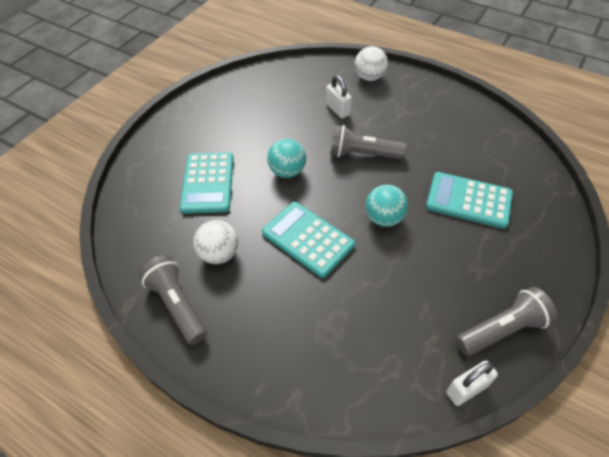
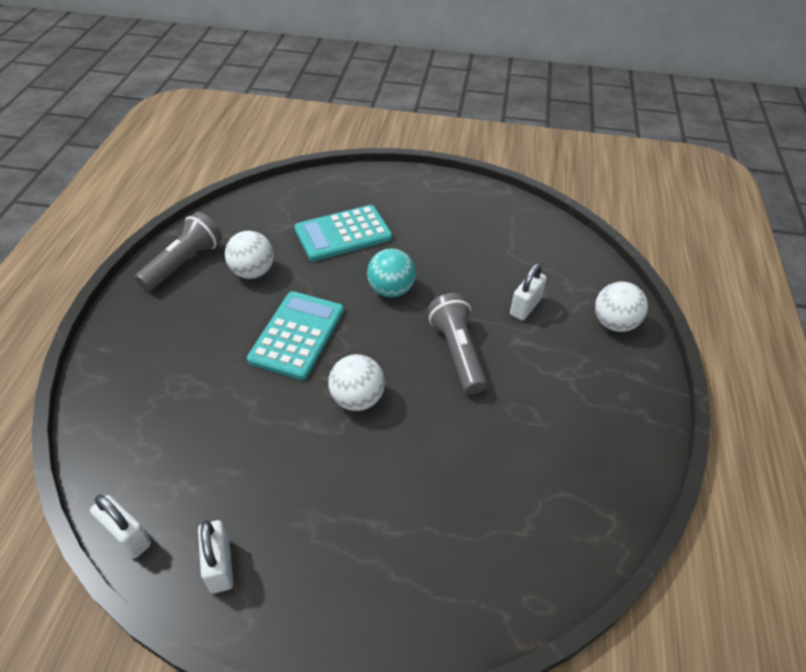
camera: 65 degrees right, 5 degrees down
(384, 218) = (357, 399): turquoise ball -> white ball
(468, 200) = (431, 490): turquoise calculator -> none
(502, 330) = (219, 566): grey flashlight -> white padlock

